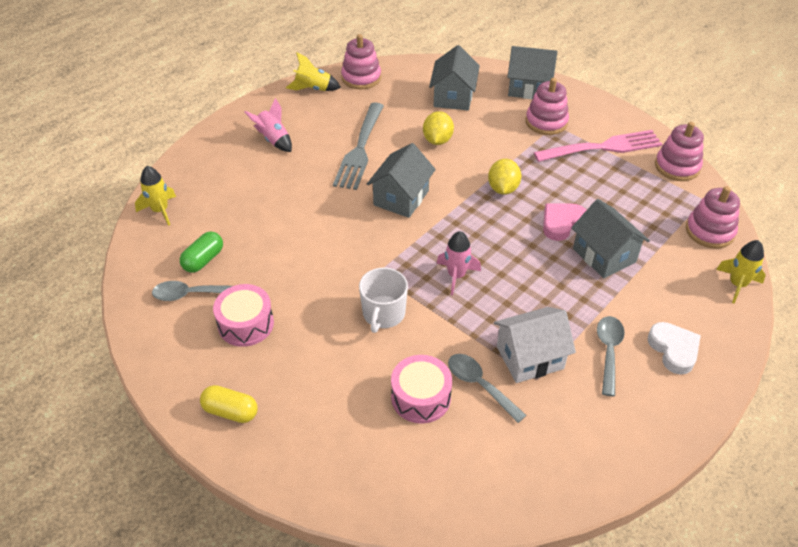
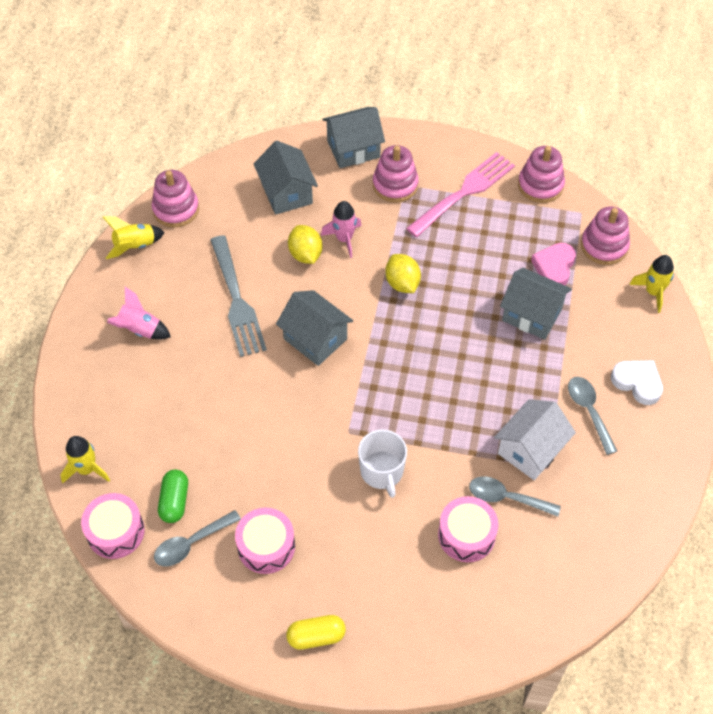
camera: 30 degrees left, 10 degrees up
(144, 260) = (115, 532): none -> pink drum
(401, 198) = (315, 339): grey house -> grey house turned 45 degrees counterclockwise
(456, 276) = (420, 400): pink rocket -> pink rocket (344, 239)
(561, 223) = (477, 297): pink heart -> pink heart (554, 267)

